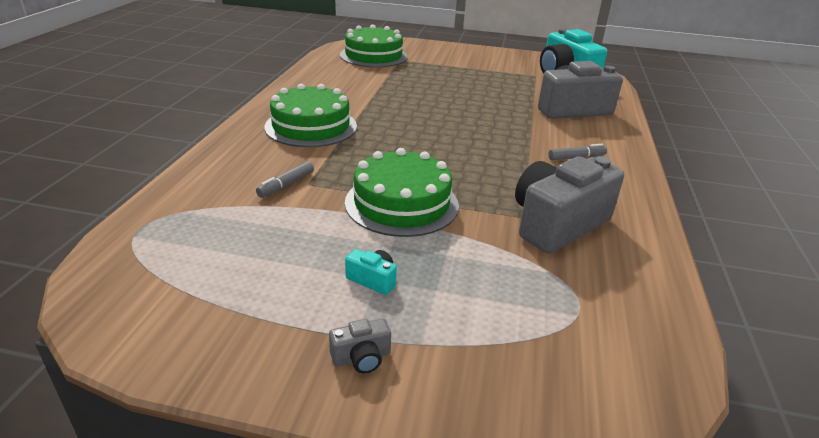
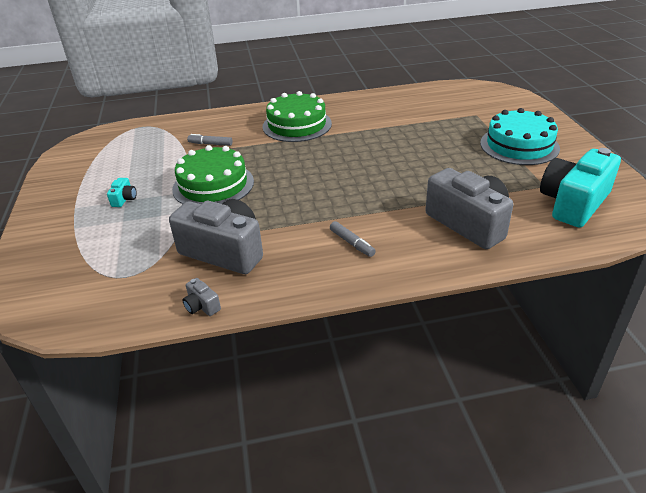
camera: 70 degrees right, 5 degrees up
(361, 357) = (60, 214): grey camera -> grey camera (202, 306)
(373, 56) = (468, 102): green cake -> none
(469, 64) = (519, 145): none -> turquoise cake

